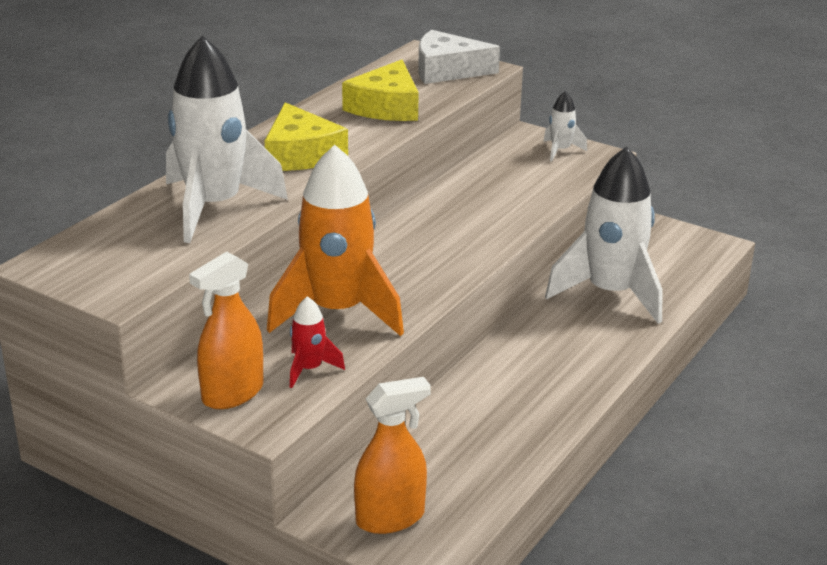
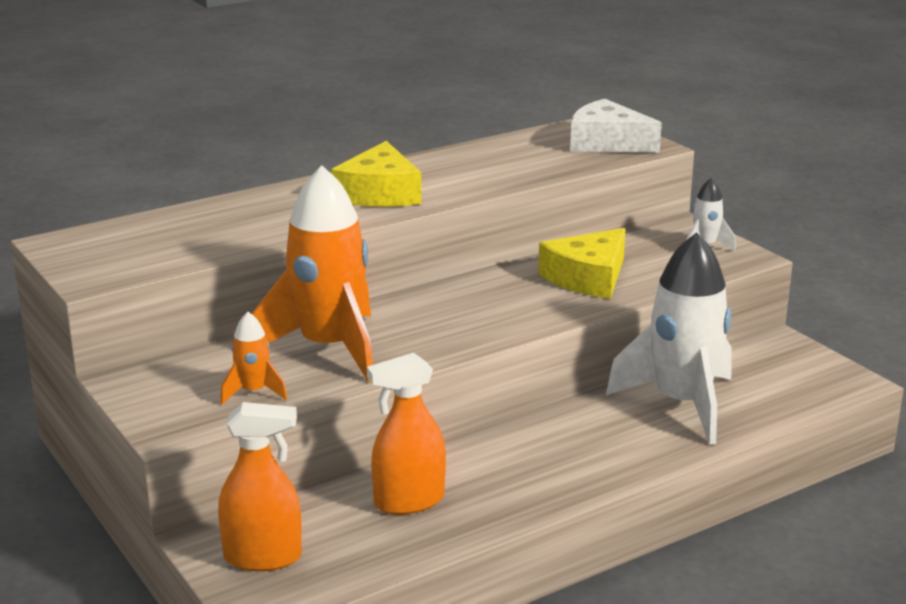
camera: 25 degrees right, 5 degrees down
(214, 207) = (251, 223): white rocket -> none
(232, 393) = (165, 397): orange spray bottle -> orange spray bottle (409, 501)
(309, 369) = (253, 392): red rocket -> orange rocket
(386, 107) = (508, 165): yellow cheese -> yellow cheese (588, 278)

